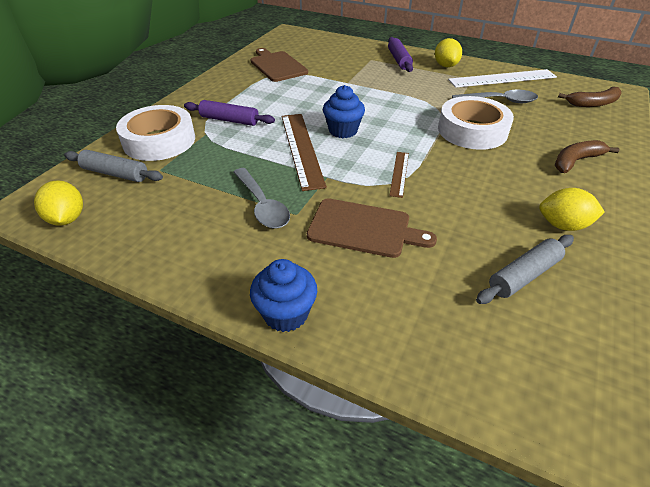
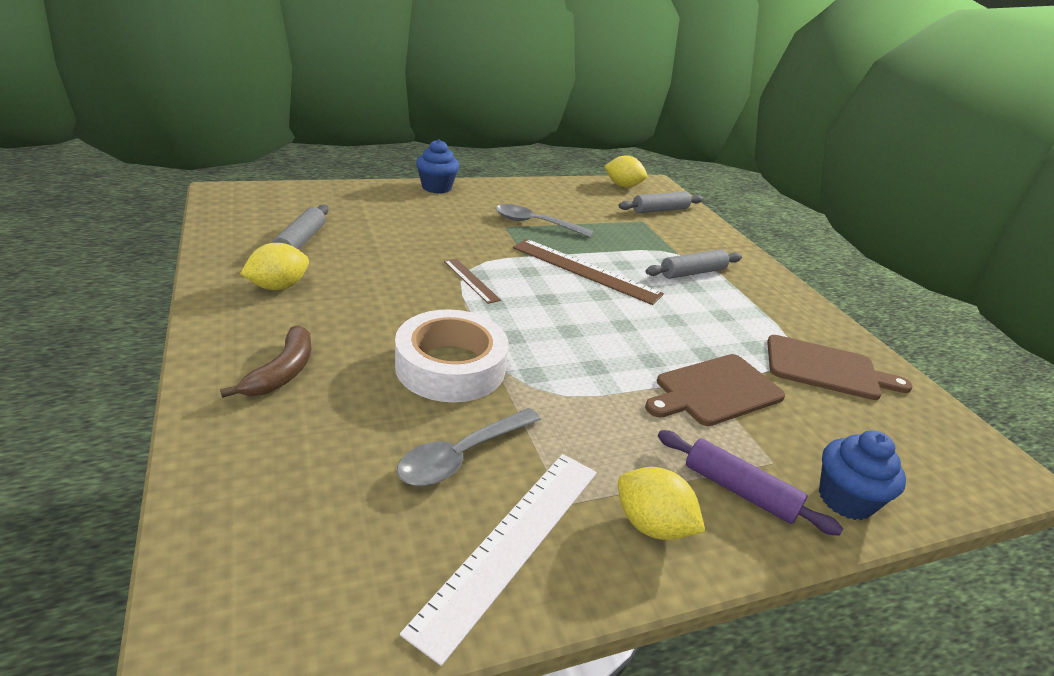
camera: 130 degrees right, 10 degrees down
(159, 141) = (692, 237): white tape -> none
(229, 120) = (692, 273): purple rolling pin -> grey rolling pin
(343, 131) = (584, 303): blue cupcake -> blue cupcake (845, 499)
(363, 229) = (446, 233): brown cutting board -> brown cutting board (715, 391)
(593, 103) = (278, 551): brown banana -> none

